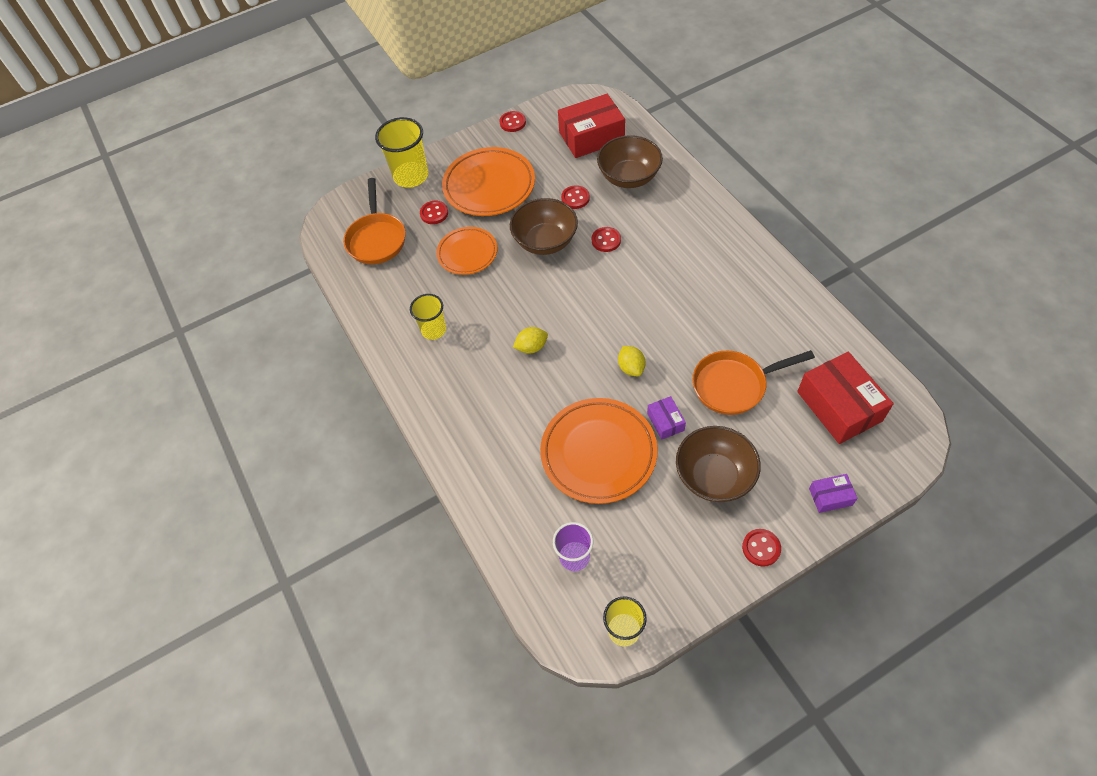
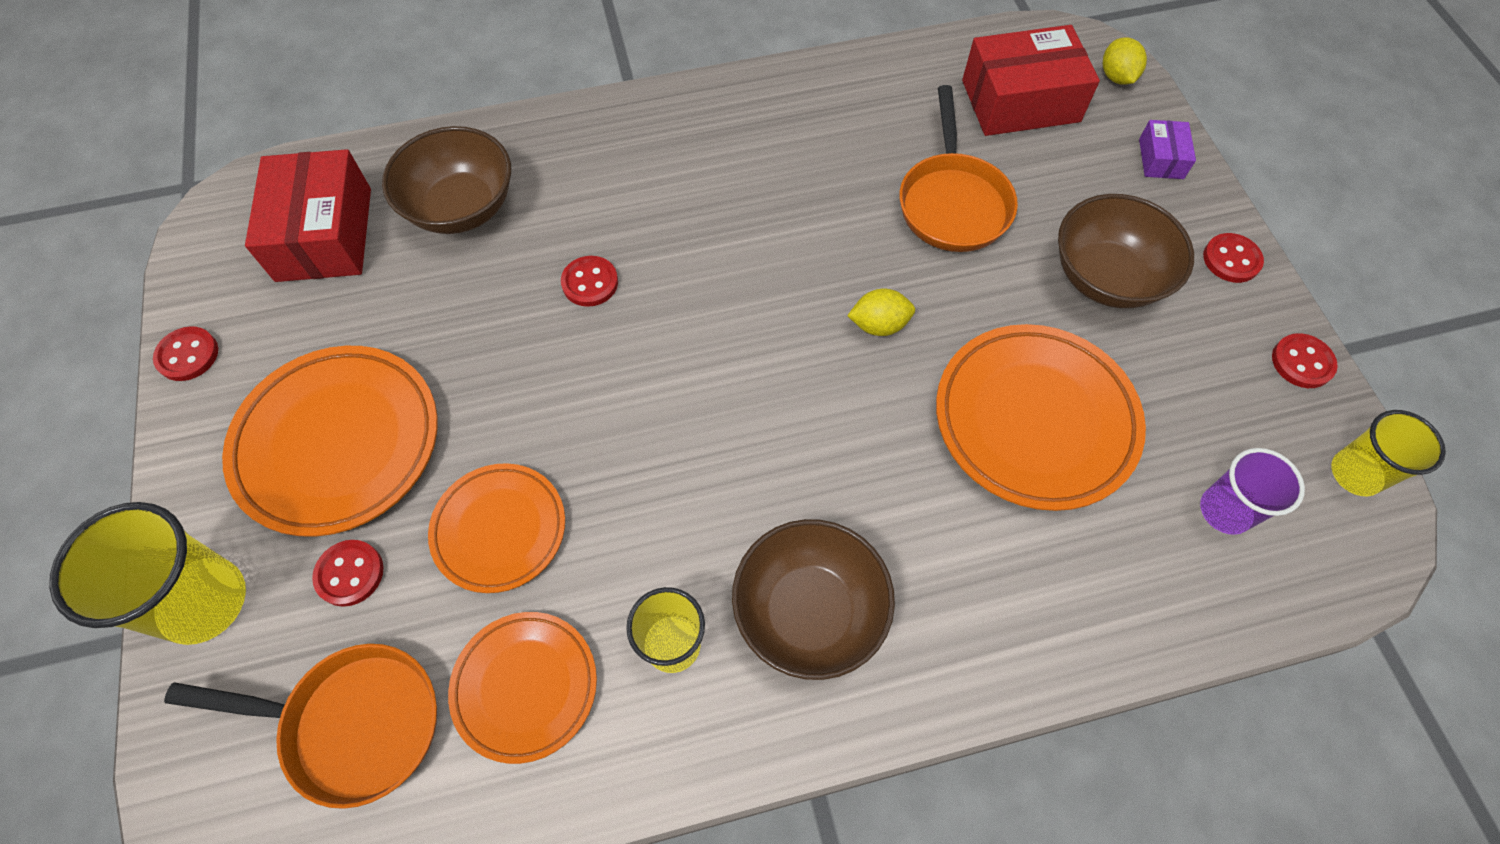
camera: 80 degrees left, 5 degrees up
(403, 286) = (525, 687): none -> orange plate
(531, 347) = (783, 467): yellow lemon -> yellow lemon (1116, 77)
(545, 241) = (541, 379): brown bowl -> brown bowl (809, 611)
(575, 198) = (463, 302): red button -> red button (1302, 362)
(665, 422) = (996, 309): purple box -> none

